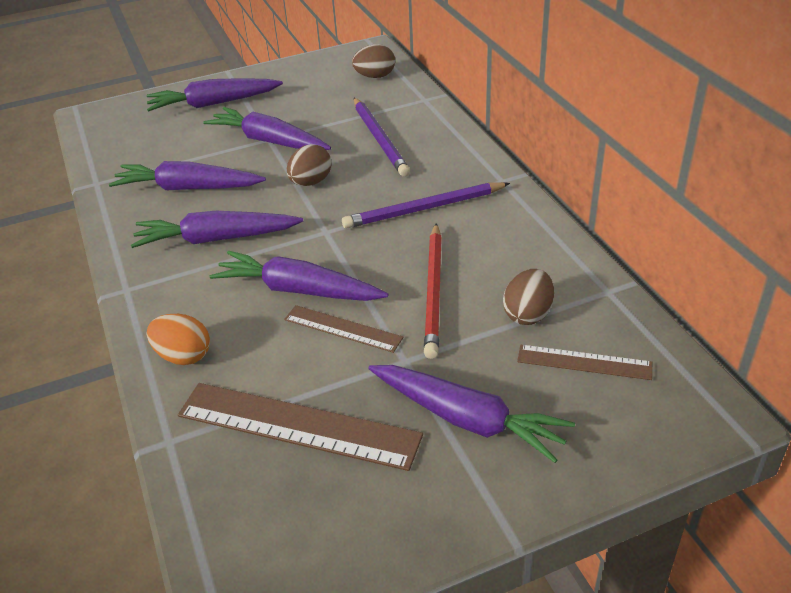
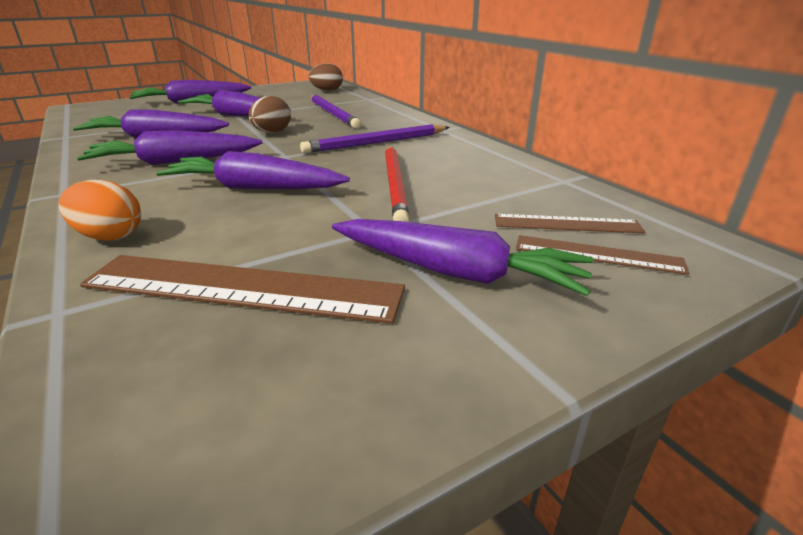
camera: 10 degrees left, 10 degrees down
(342, 328) = (301, 211): brown ruler -> brown ruler (597, 254)
(528, 314) = (493, 195): brown egg -> none

